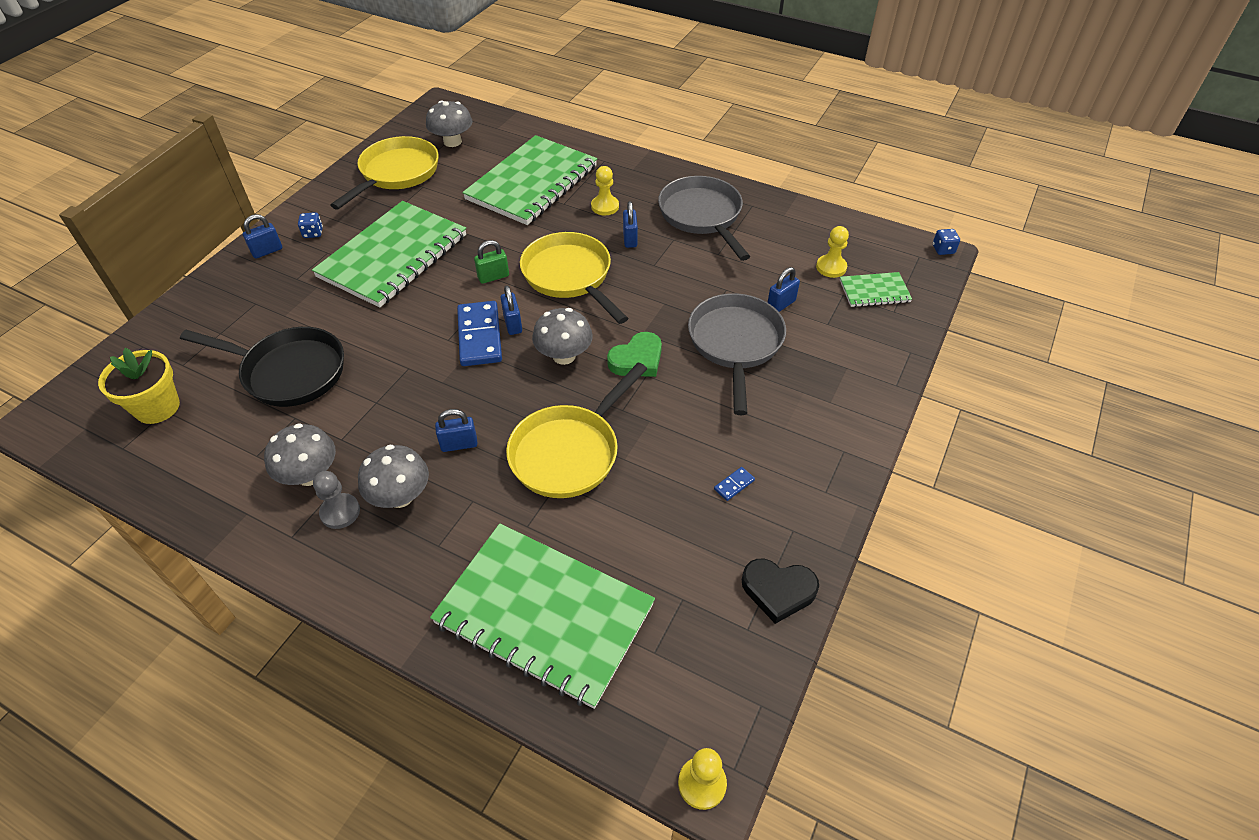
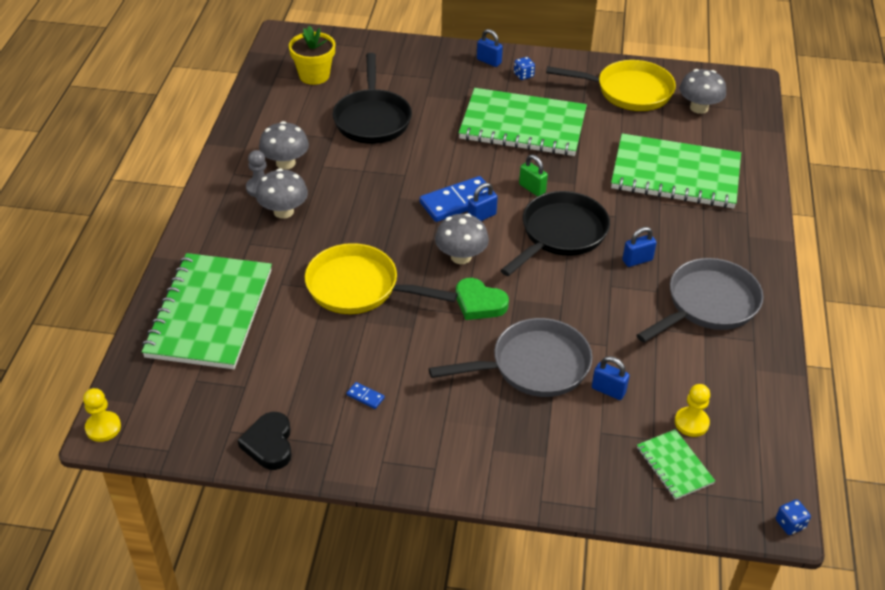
camera: 70 degrees right, 5 degrees down
(459, 444) = (341, 225): blue padlock -> none
(570, 277) = (560, 234): yellow pan -> black pan
(605, 206) = (674, 231): yellow pawn -> none

